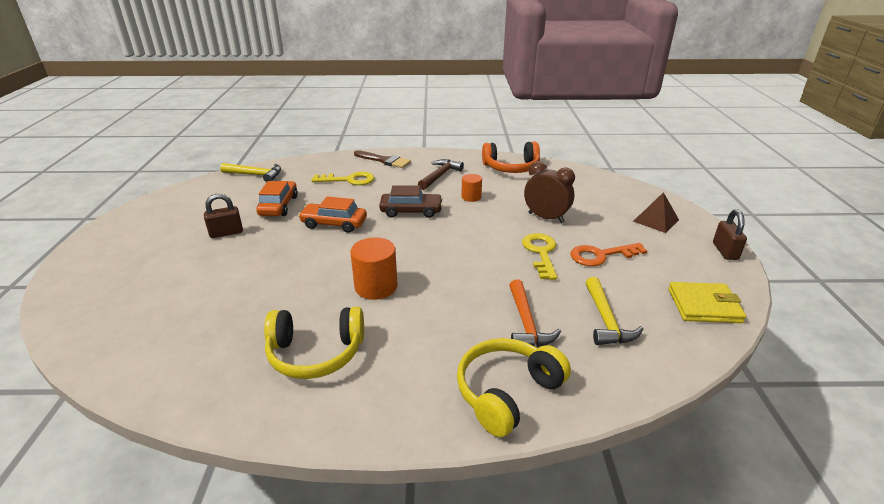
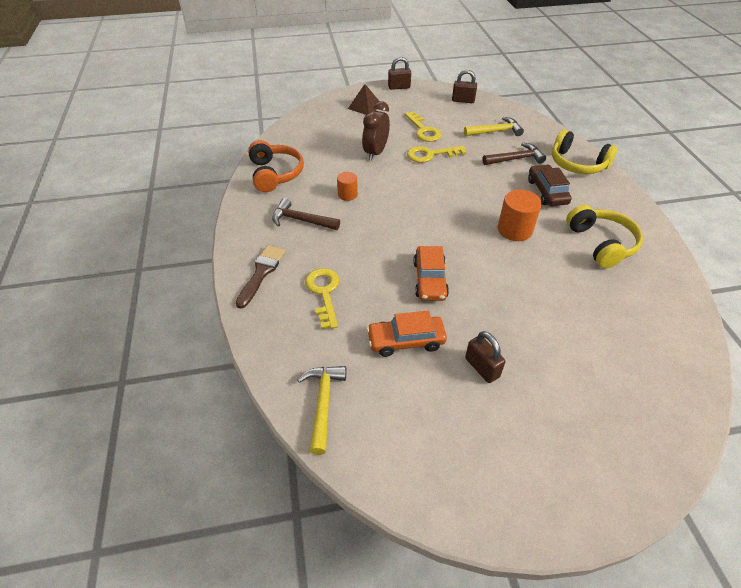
camera: 100 degrees left, 15 degrees up
(411, 211) = (387, 229): brown car -> brown car (547, 192)
(526, 323) = (515, 159): orange hammer -> brown hammer
(601, 255) = (423, 130): orange key -> yellow key
(704, 305) = (463, 100): yellow wallet -> brown padlock

